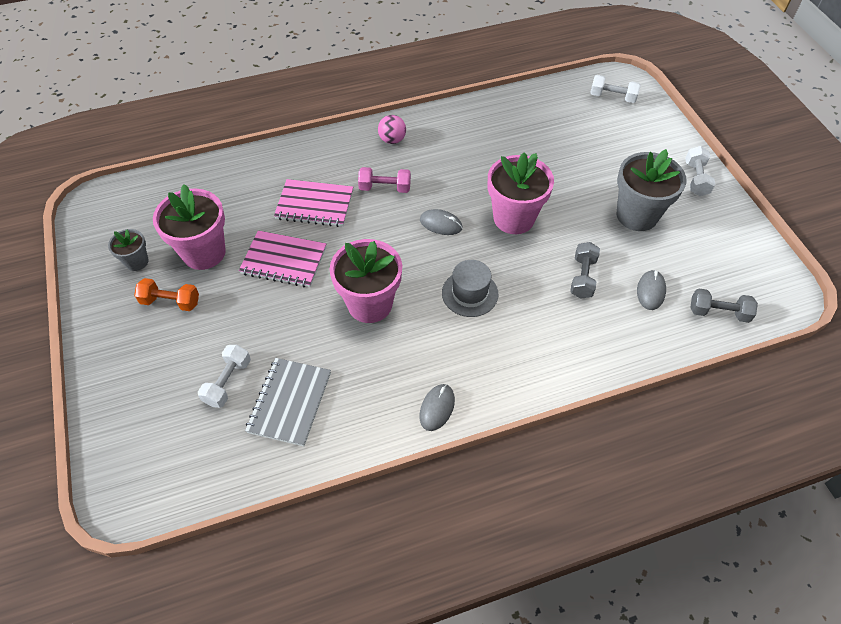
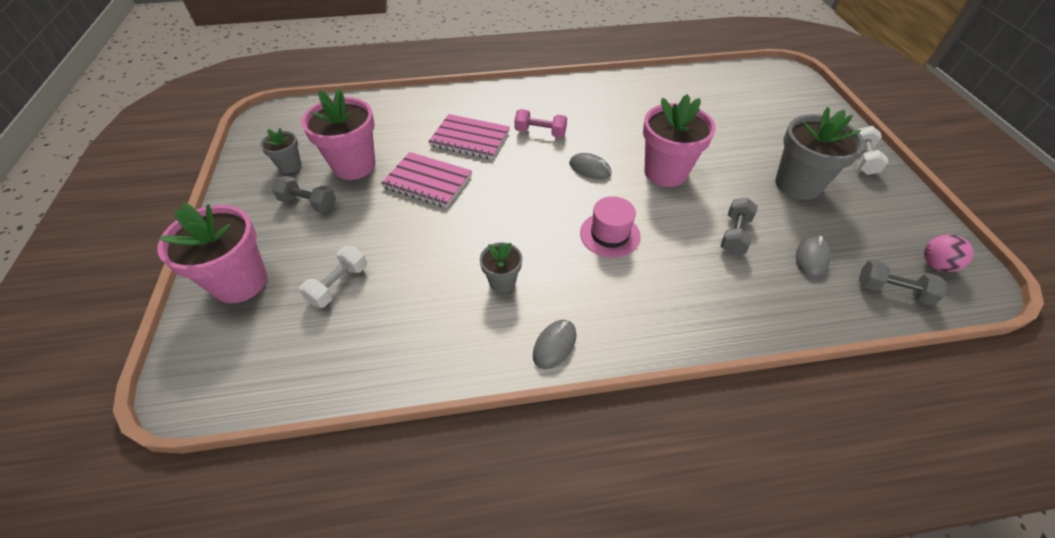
camera: 10 degrees right, 5 degrees down
(170, 302) = (308, 203): orange dumbbell -> grey dumbbell
(290, 402) = (396, 314): grey notebook -> none
(370, 304) = (503, 231): pink flower pot -> pink flower pot (240, 282)
(379, 355) = (502, 281): none -> grey flower pot
(392, 140) = (555, 95): pink ball -> pink ball (935, 265)
(470, 293) = (610, 234): grey hat -> pink hat
(612, 97) = (775, 83): white dumbbell -> none

